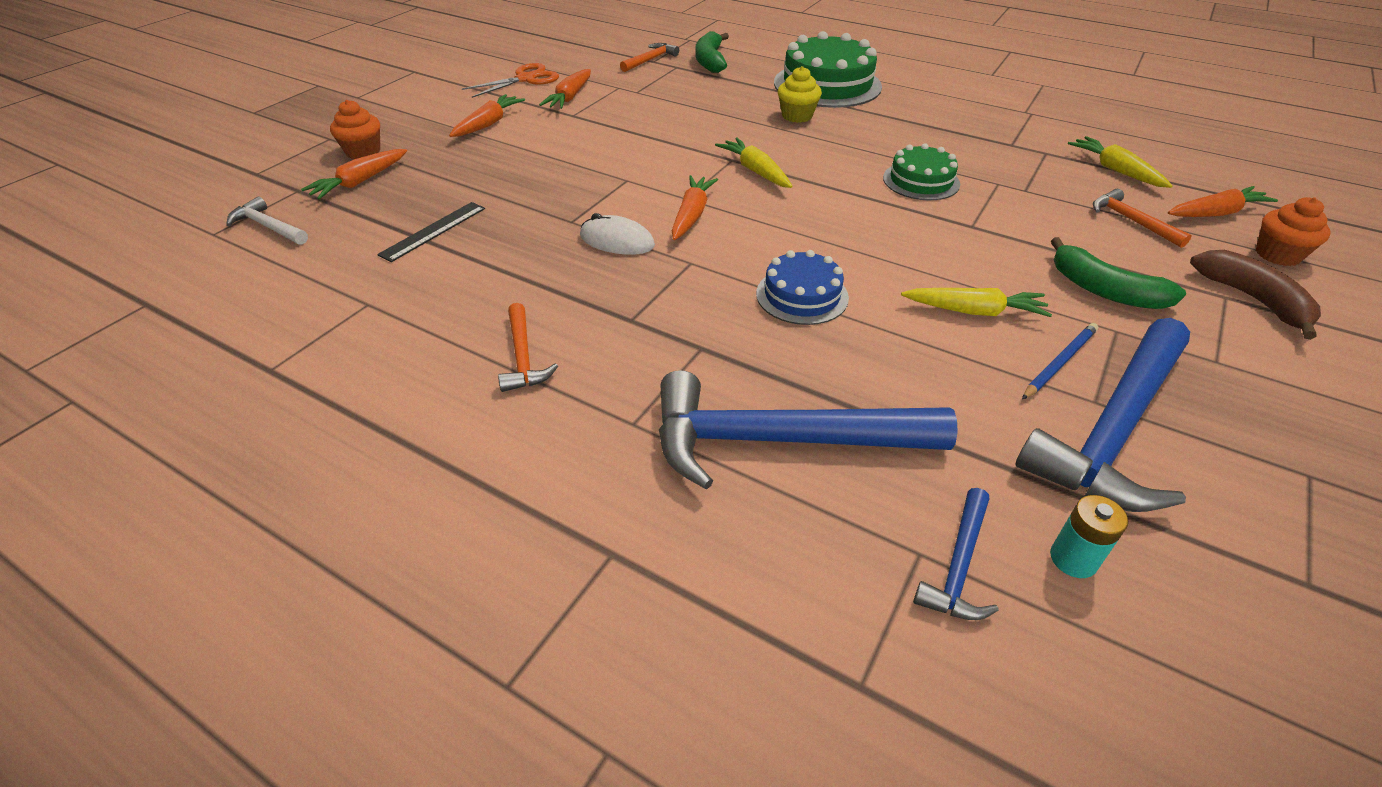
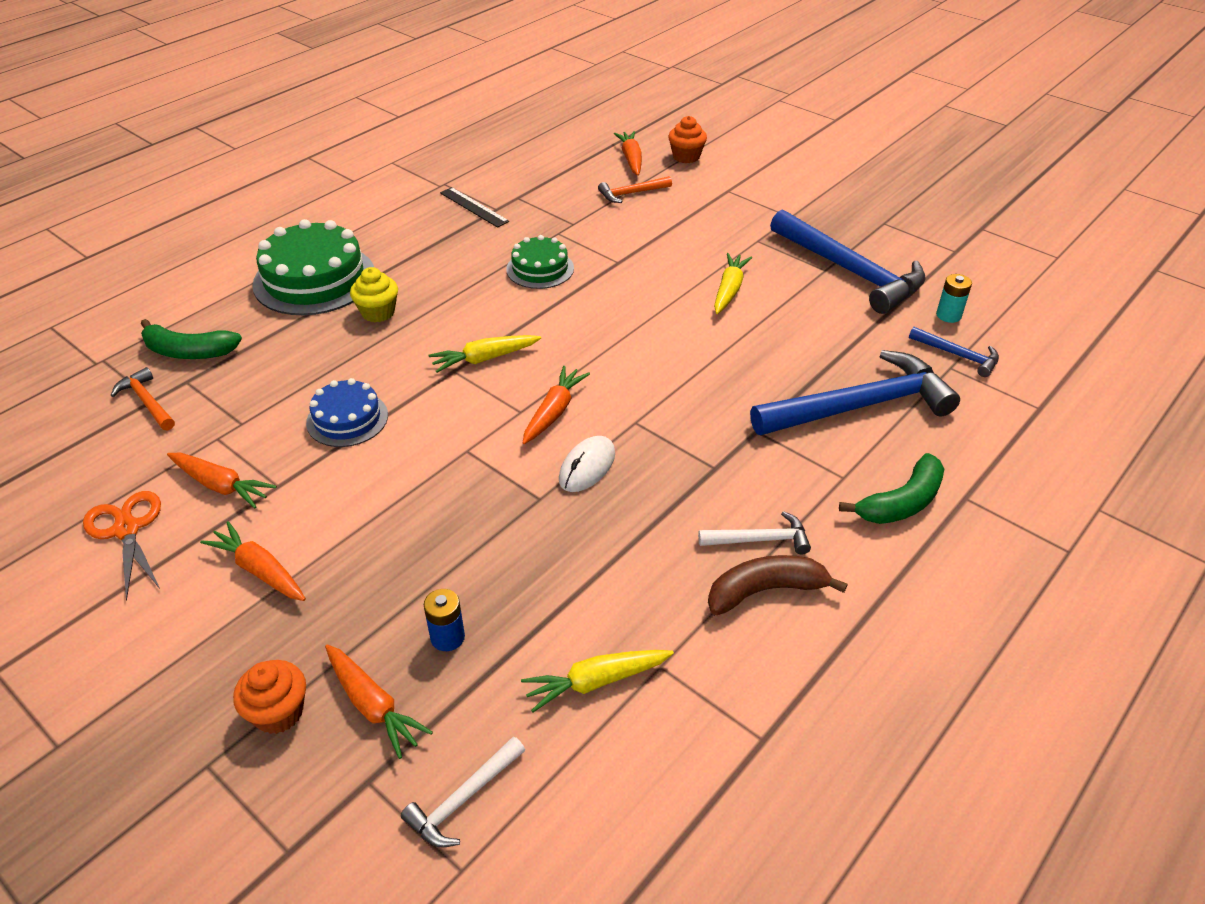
camera: 80 degrees left, 0 degrees up
(416, 200) = (447, 637): none -> blue battery
(433, 231) = (526, 616): black ruler -> black ruler (473, 207)
(523, 357) = (760, 540): orange hammer -> white hammer
(691, 215) = (554, 411): orange carrot -> orange carrot turned 90 degrees clockwise
(779, 440) = (860, 406): blue hammer -> blue hammer turned 120 degrees counterclockwise
(802, 295) = (696, 366): blue cake -> blue cake (347, 419)
(1059, 363) = (788, 271): blue pencil -> none
(1104, 290) = (713, 231): green banana -> green banana (901, 502)
(1115, 170) = (558, 177): yellow carrot -> yellow carrot (596, 682)
(1252, 299) = (732, 183): brown banana -> brown banana (765, 591)

